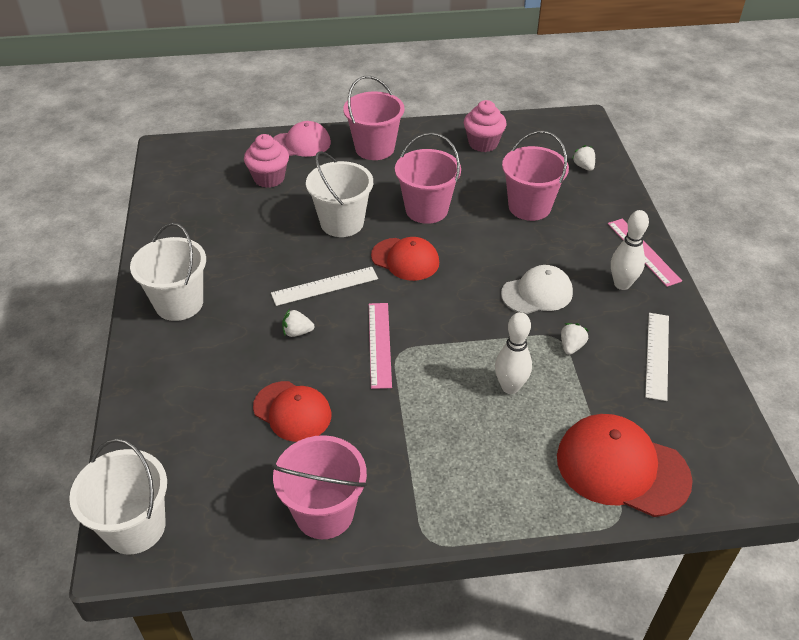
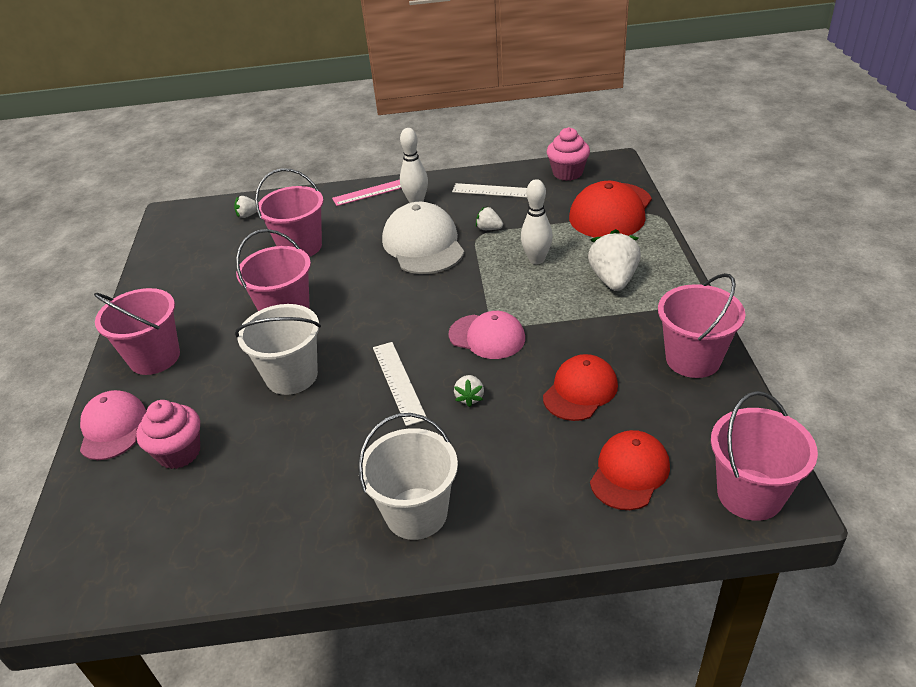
camera: 85 degrees left, 5 degrees down
(135, 527) = (750, 494): white bucket -> pink bucket
(379, 344) = (487, 336): pink ruler -> pink cap
(405, 259) = (364, 324): red cap -> red cap (629, 472)
(470, 455) = (613, 279): none -> white strawberry
(483, 143) = (182, 275): pink cupcake -> pink cupcake (567, 173)
(537, 293) = (423, 244): white cap -> white cap, size x1.51

